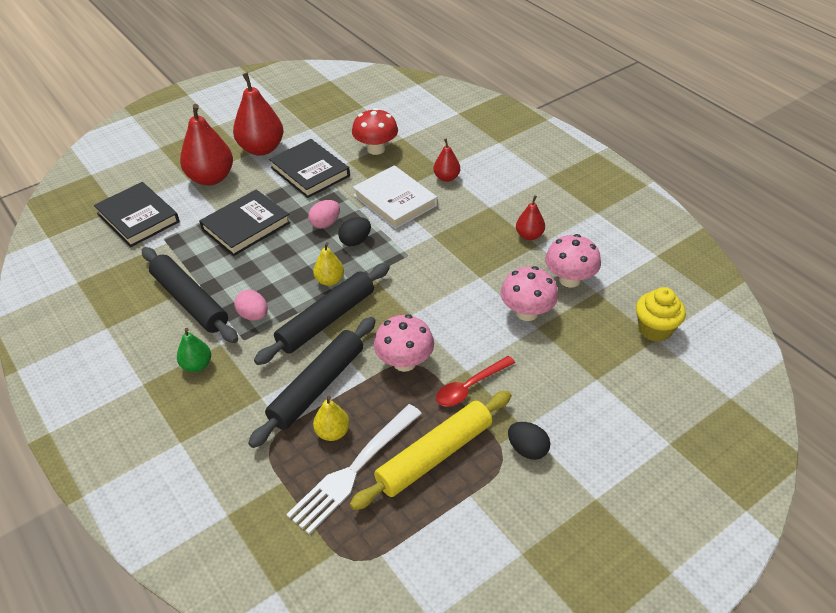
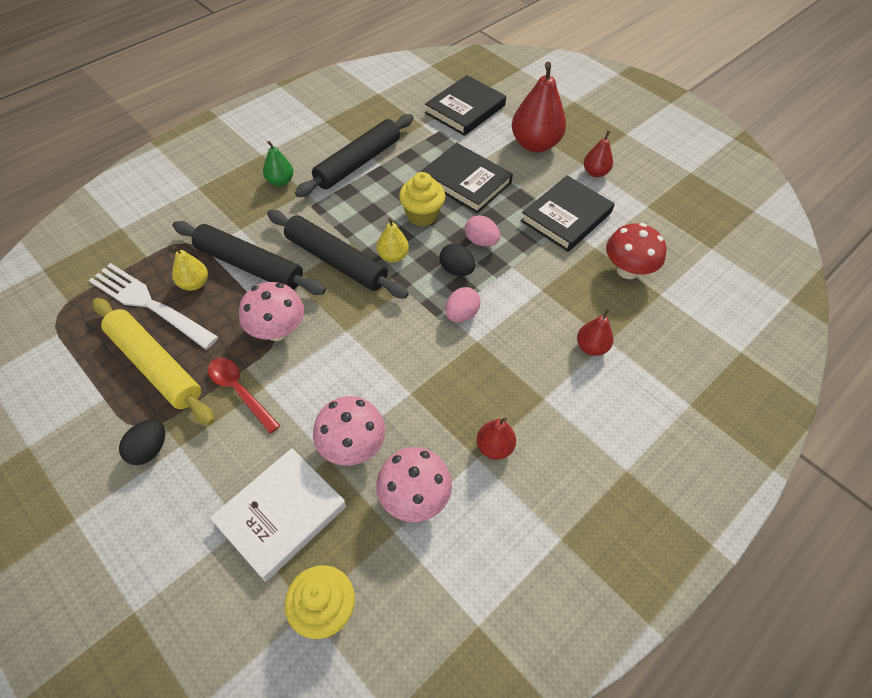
camera: 80 degrees right, 10 degrees up
(253, 315) = (341, 207): pink egg -> pink egg (461, 314)
(261, 149) = (595, 172): red pear -> red pear, size x0.52
(282, 258) = (422, 215): none -> yellow cupcake
(395, 200) = (533, 298): white book -> white book (281, 515)

